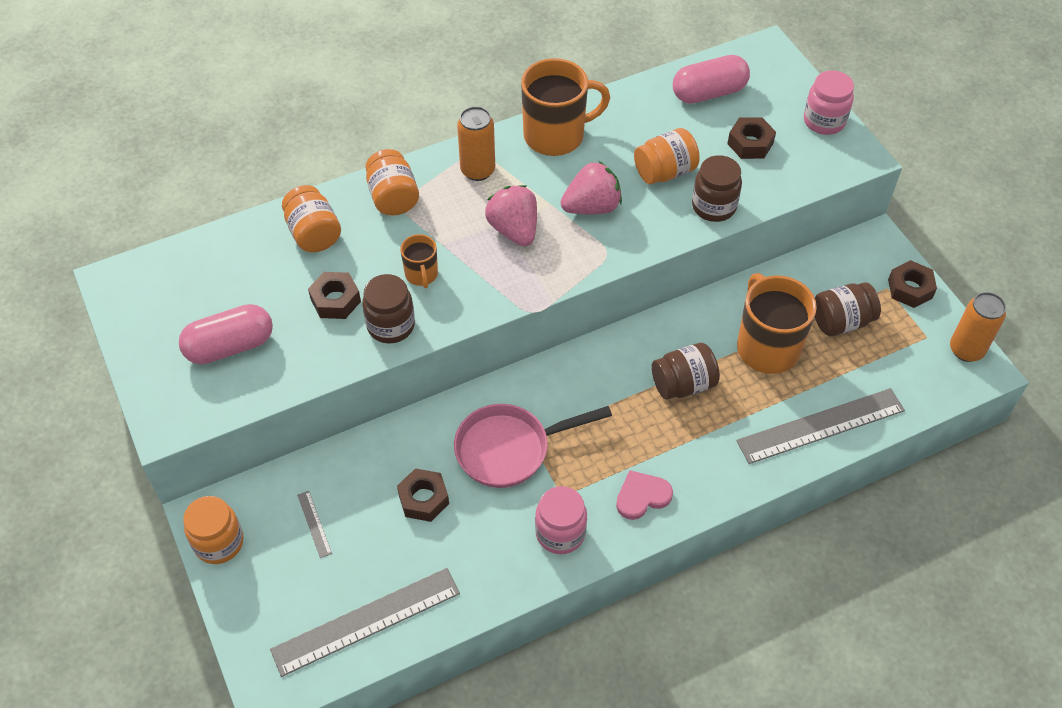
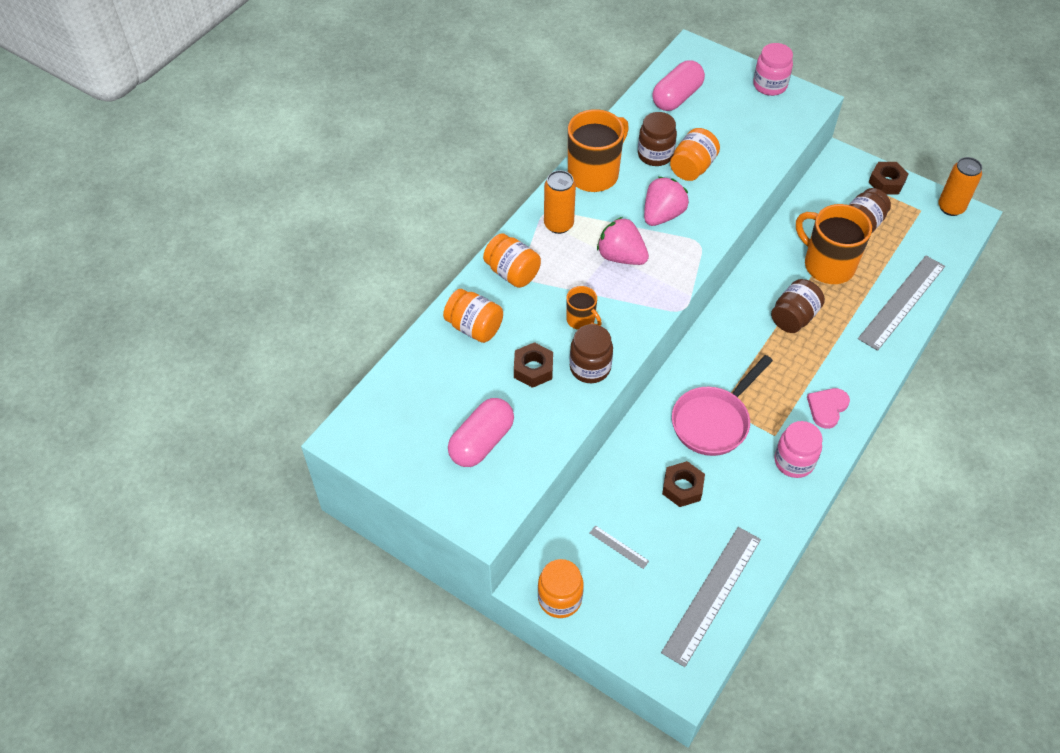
camera: 30 degrees left, 0 degrees up
(713, 206) = (745, 177): brown jar -> brown jar (655, 155)
(750, 143) = (733, 122): brown nut -> none

